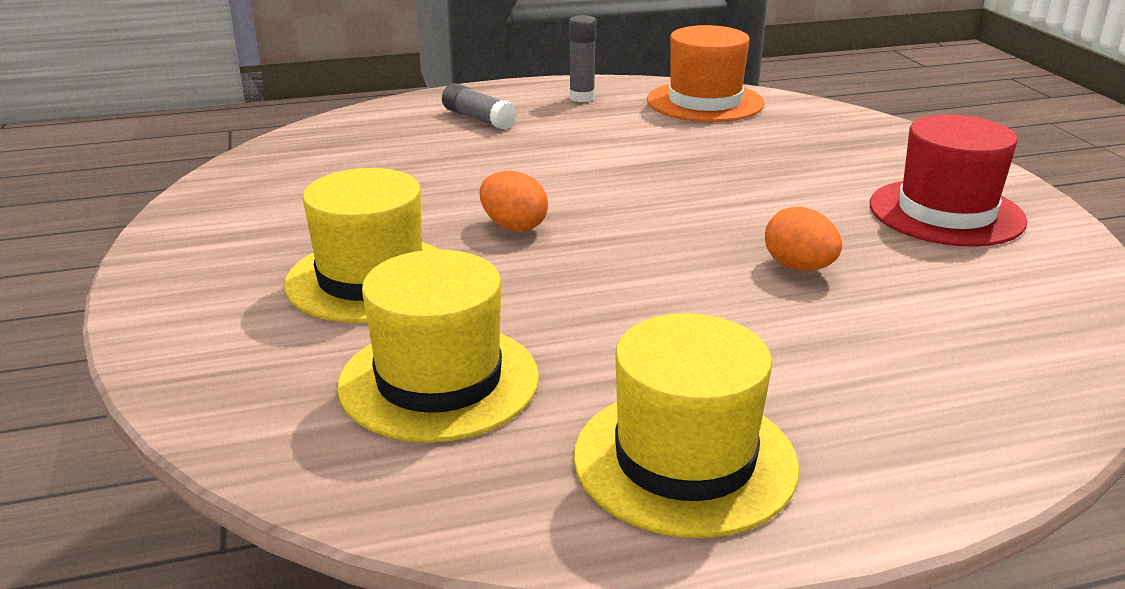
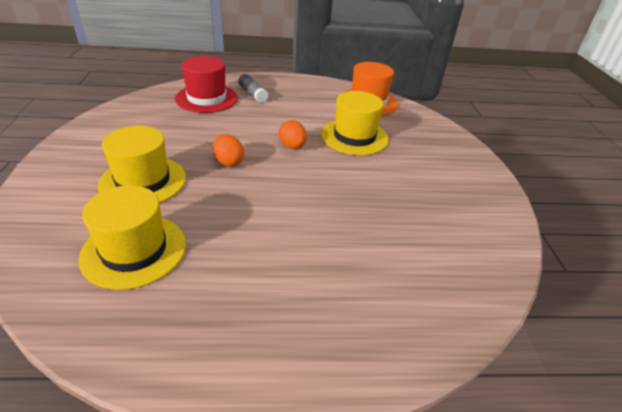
camera: 10 degrees right, 10 degrees up
(582, 98) = (309, 89): grey glue stick -> none
(685, 460) = (219, 330): yellow hat -> yellow hat (354, 137)
(799, 267) = (353, 215): orange egg -> orange egg (292, 146)
(946, 213) = (452, 195): red hat -> red hat (206, 98)

